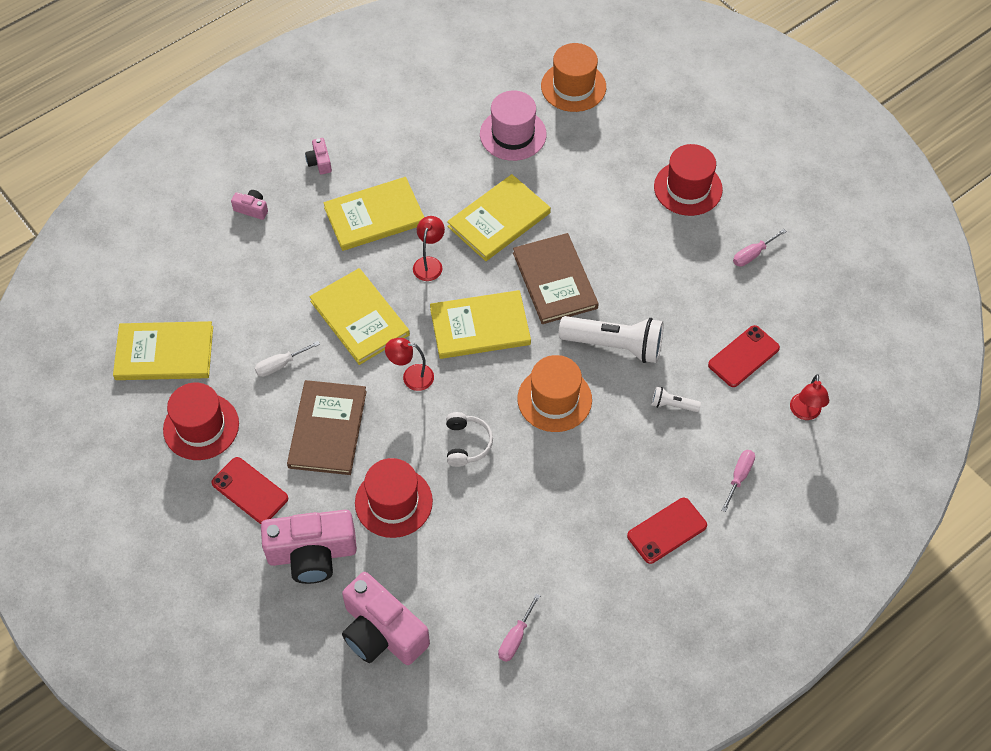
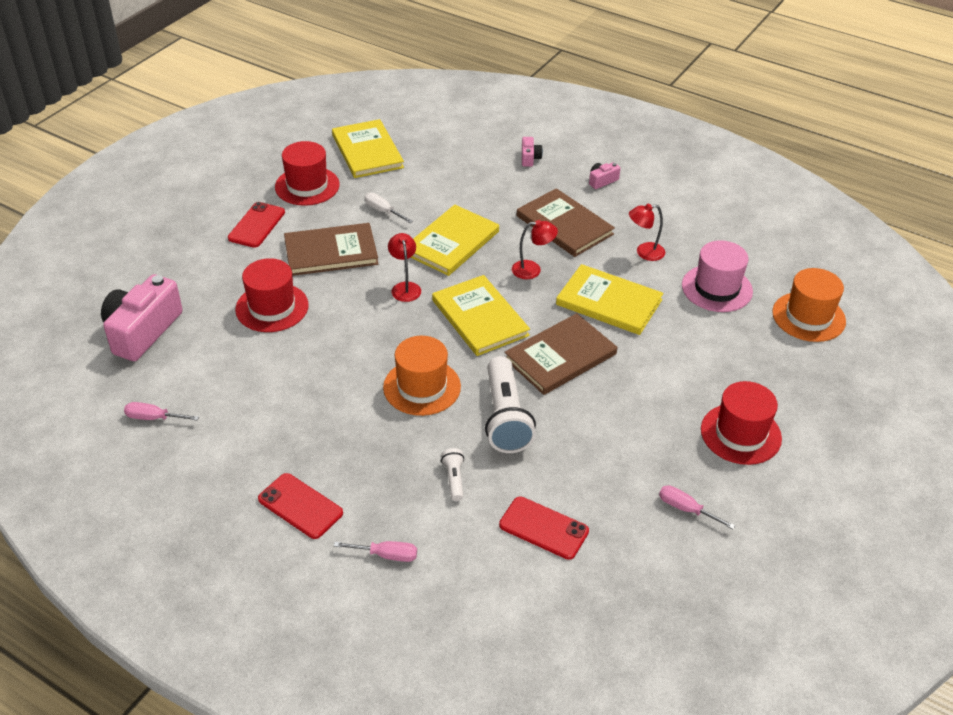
camera: 70 degrees right, 15 degrees down
(312, 554) = (207, 273): pink camera -> none
(374, 216) = (564, 225): yellow book -> brown book
(466, 443) = (348, 338): white headphones -> none
(805, 413) = (494, 601): red lamp -> red lamp (644, 252)

